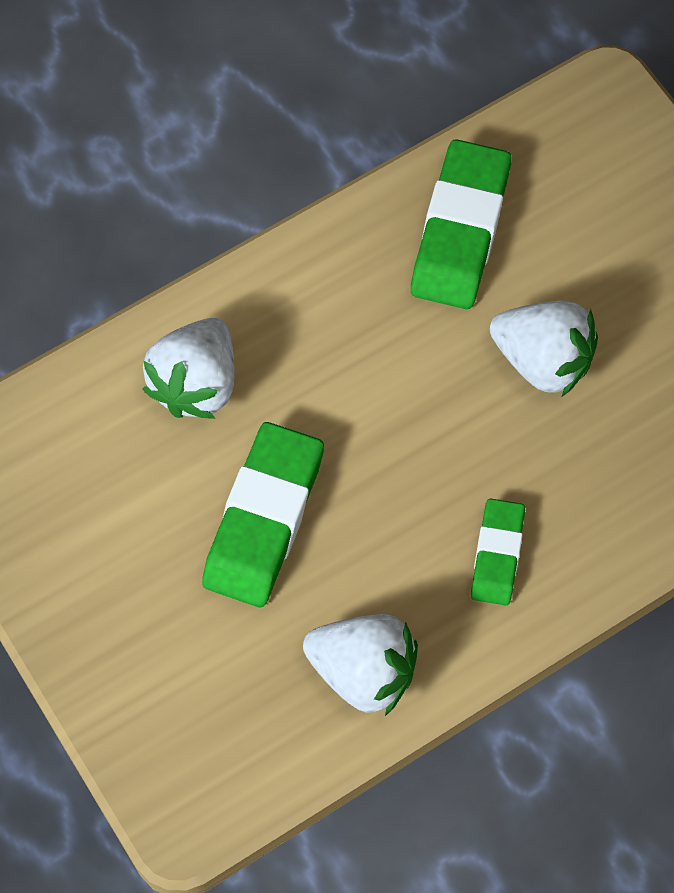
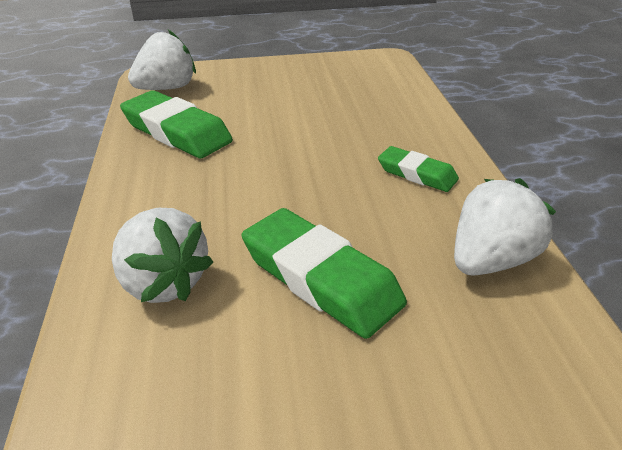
camera: 65 degrees left, 30 degrees down
(543, 360) = (290, 126): white strawberry -> white strawberry (167, 88)

